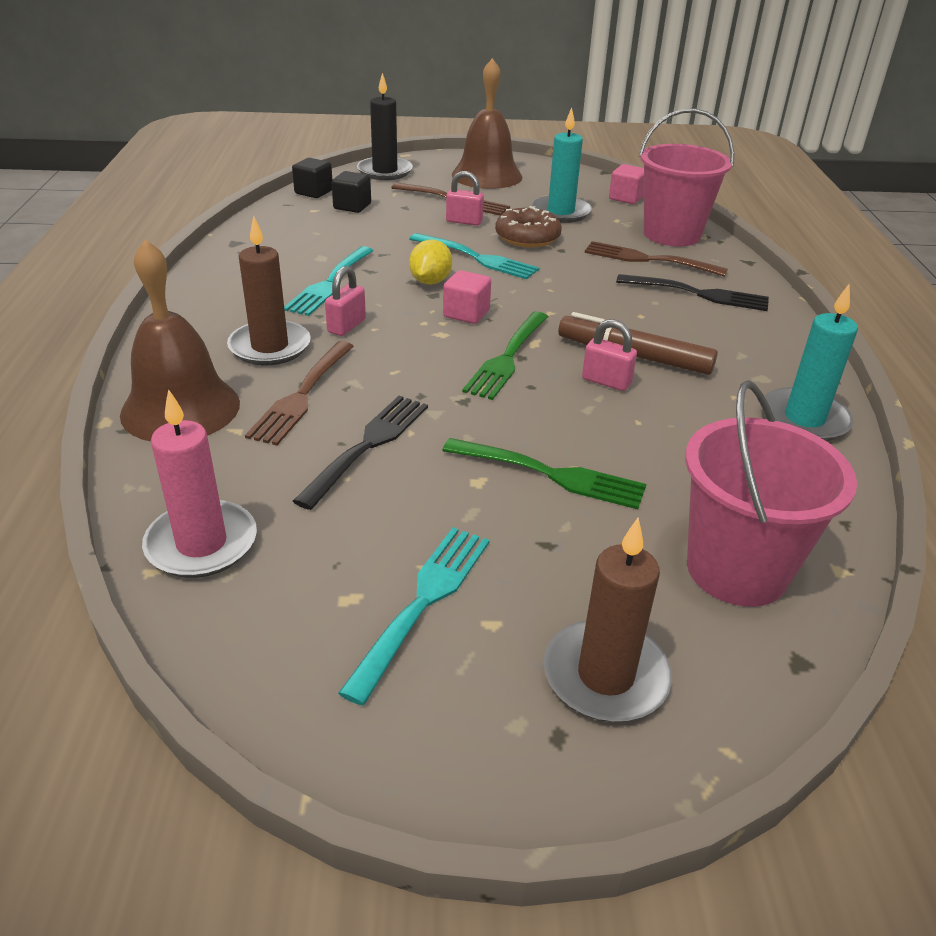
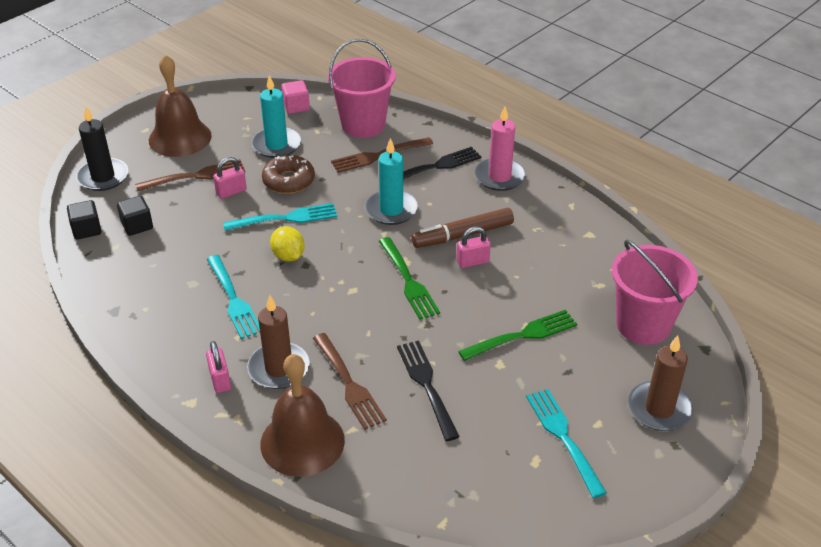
camera: 45 degrees left, 5 degrees up
(202, 544) = (440, 493): pink candle -> pink candle (499, 177)
(346, 326) = (295, 322): pink padlock -> pink padlock (220, 380)
(466, 314) = (344, 266): pink cube -> none
(804, 419) = (576, 222): turquoise candle -> turquoise candle (391, 210)

